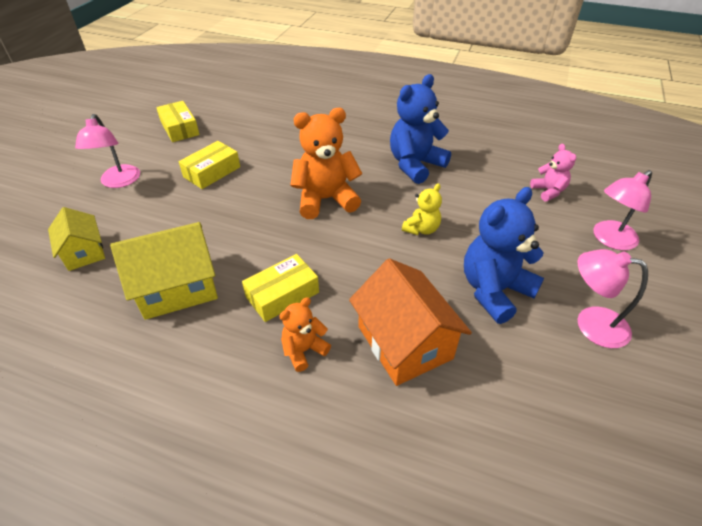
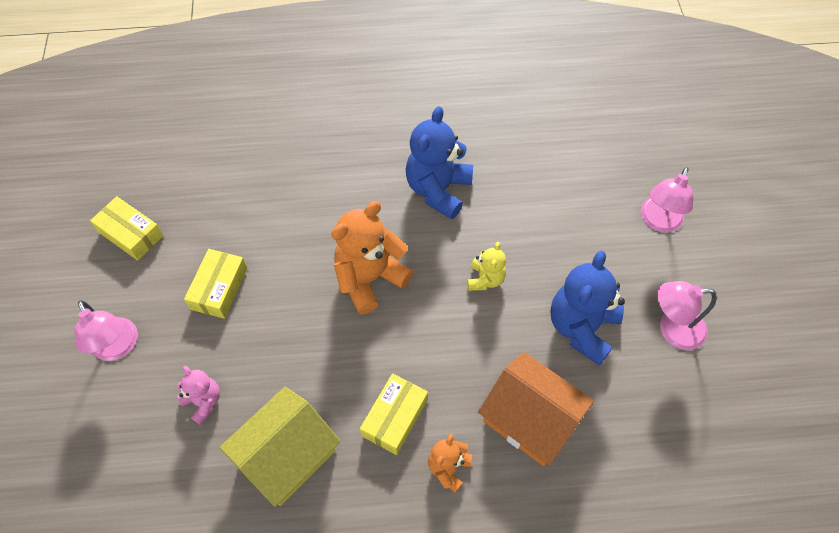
camera: 25 degrees left, 15 degrees up
(84, 252) = (154, 458): yellow house -> none
(548, 191) = (584, 178): pink teddy bear -> pink teddy bear (203, 401)

